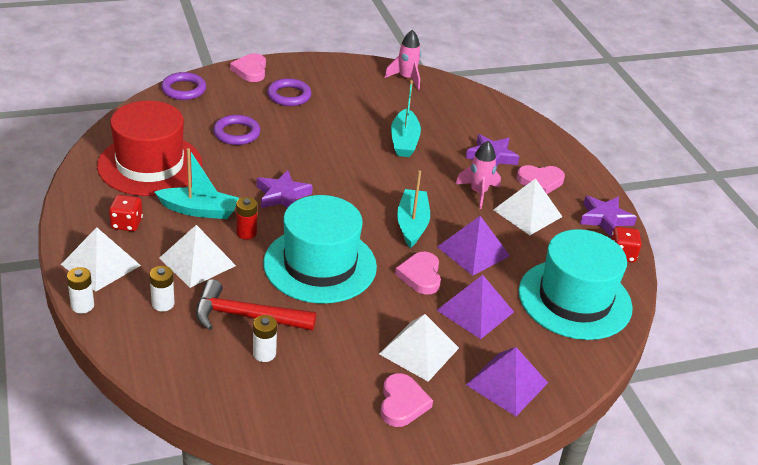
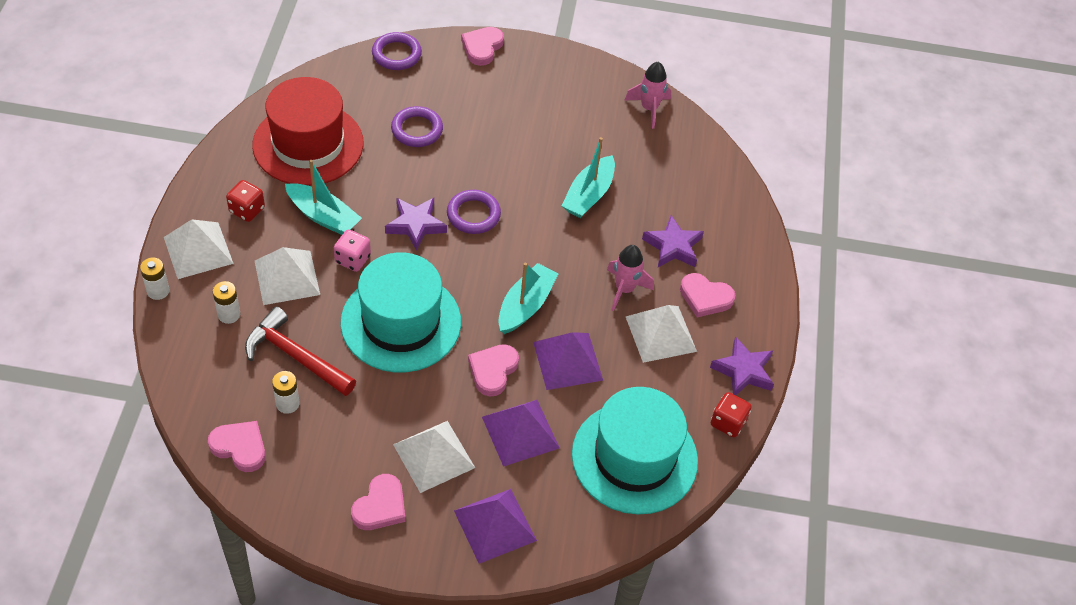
camera: 25 degrees right, 15 degrees up
(244, 401) = (240, 447): none -> pink heart
(246, 233) = (352, 259): red battery -> pink dice
(289, 96) = (502, 95): purple ring -> purple ring (473, 215)

